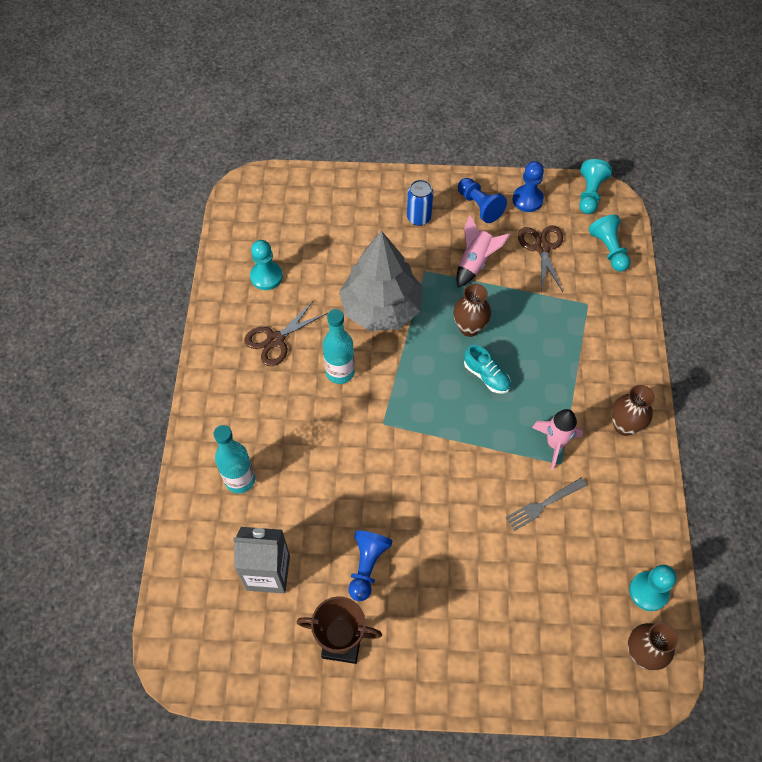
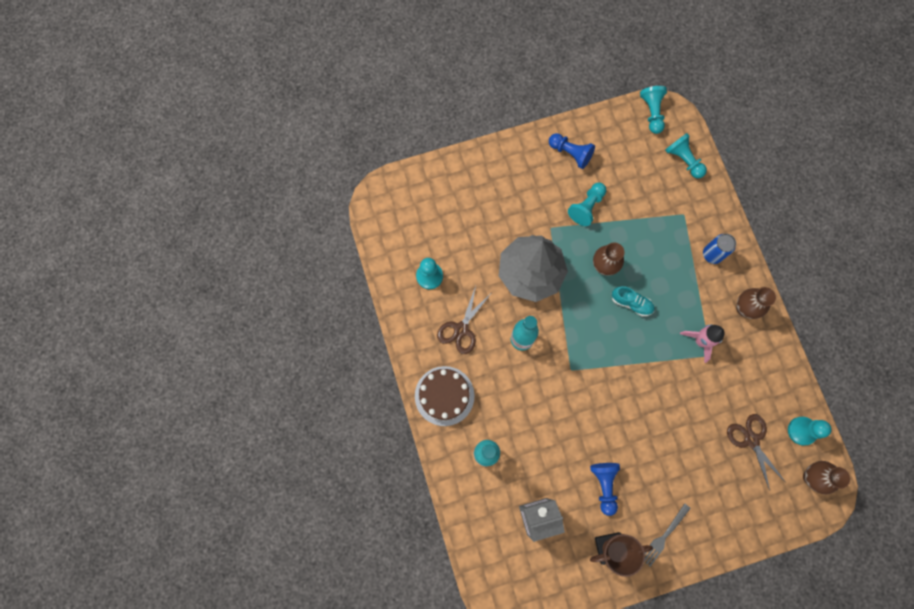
camera: 20 degrees left, 15 degrees up
(223, 402) = (444, 396): none -> brown cake
(419, 218) = (527, 180): blue can -> blue can (712, 254)
(475, 263) = (586, 207): pink rocket -> turquoise pawn
(527, 200) = (605, 134): blue pawn -> none
(542, 248) = (632, 175): brown scissors -> brown scissors (751, 440)
(543, 504) = (709, 392): grey fork -> grey fork (664, 536)

